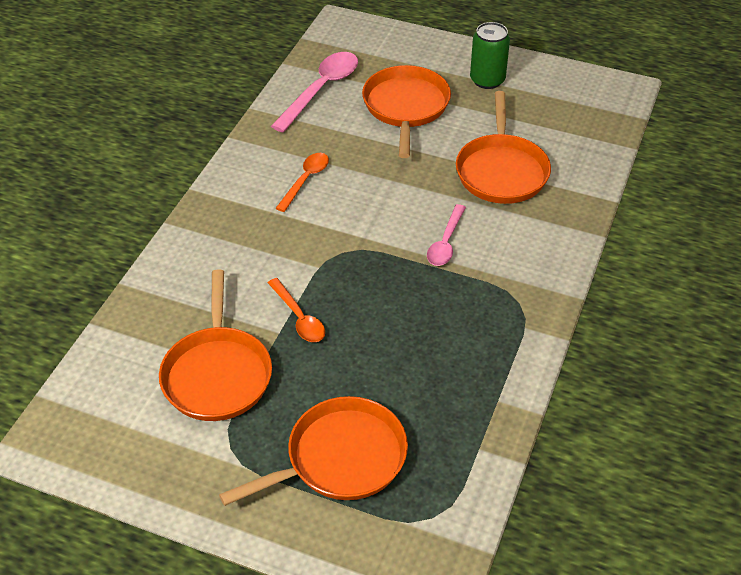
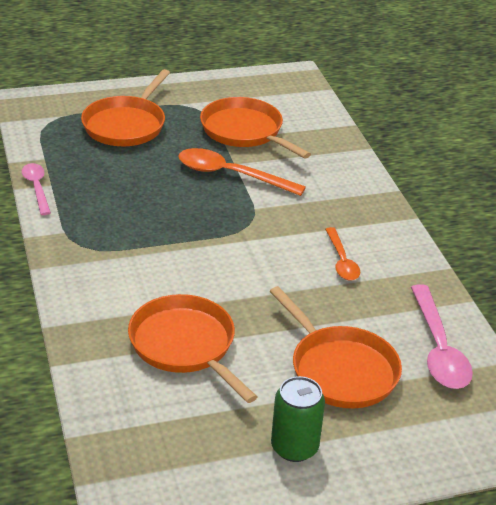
camera: 140 degrees right, 10 degrees down
(299, 318) = (231, 175): orange spoon -> orange spoon, size x1.64
(445, 242) = (177, 263): pink spoon -> pink spoon (37, 188)

